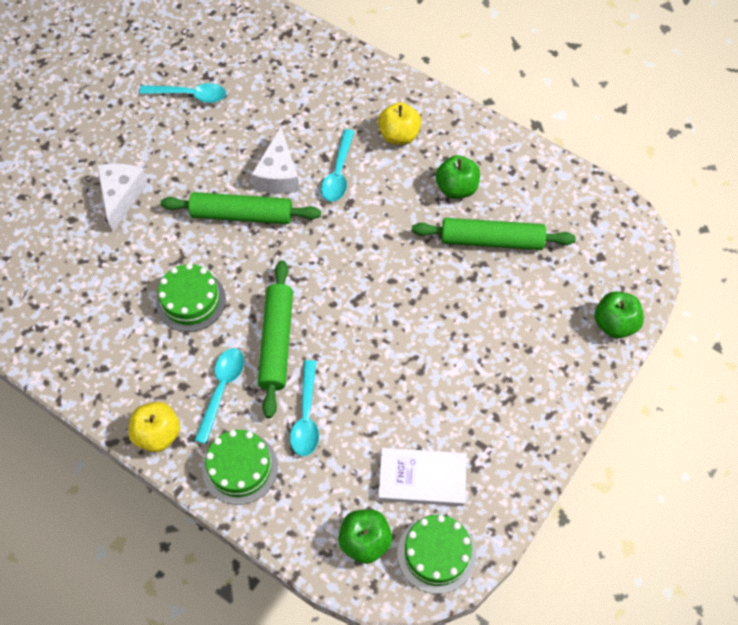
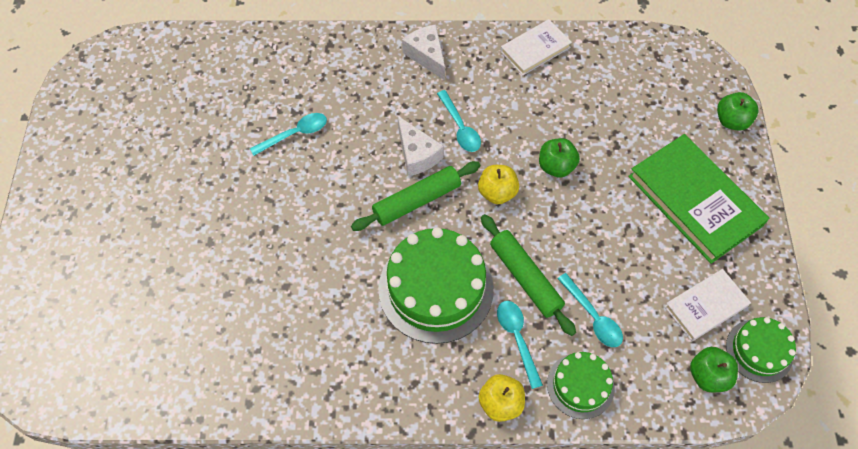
camera: 35 degrees left, 0 degrees up
(121, 196) = (310, 244): white cheese -> white cheese (426, 56)
(191, 301) = (436, 288): green cake -> green cake, size x1.81
(399, 135) = (479, 75): yellow apple -> yellow apple (497, 193)
(456, 188) = (551, 90): green apple -> green apple (556, 166)
(475, 141) = (535, 49): none -> white book
(491, 240) = (606, 112): green rolling pin -> none
(504, 375) = (695, 200): none -> green book

